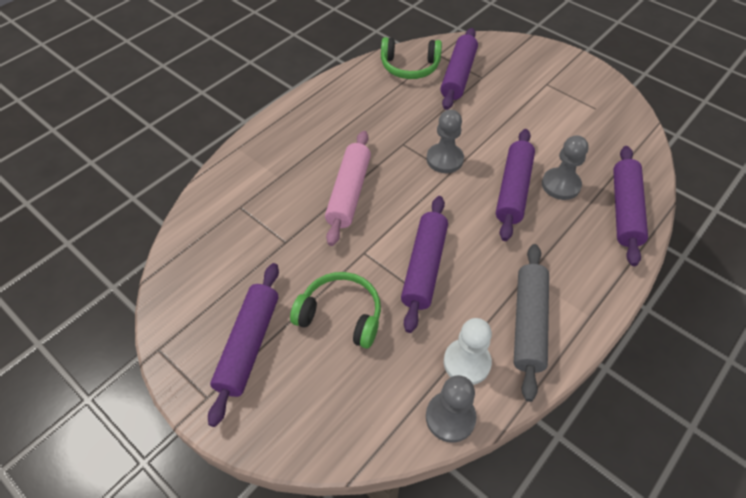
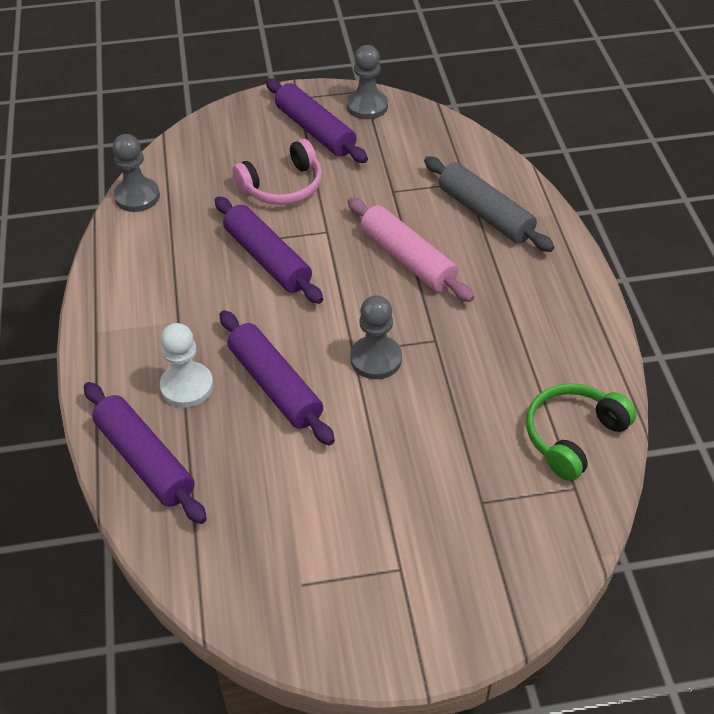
camera: 130 degrees right, 5 degrees down
(341, 315) = (283, 187): green headphones -> pink headphones
(458, 75) = (508, 476): purple rolling pin -> none
(467, 362) = (160, 230): white pawn -> white pawn (187, 386)
(528, 323) = (140, 287): grey rolling pin -> grey rolling pin (485, 214)
(560, 185) = (235, 432): grey pawn -> grey pawn (367, 106)

